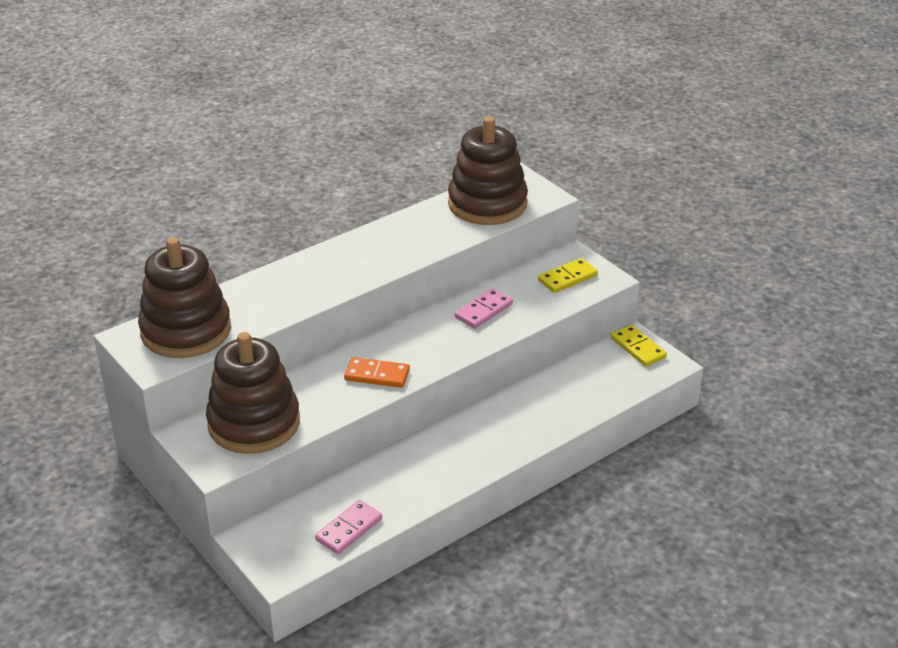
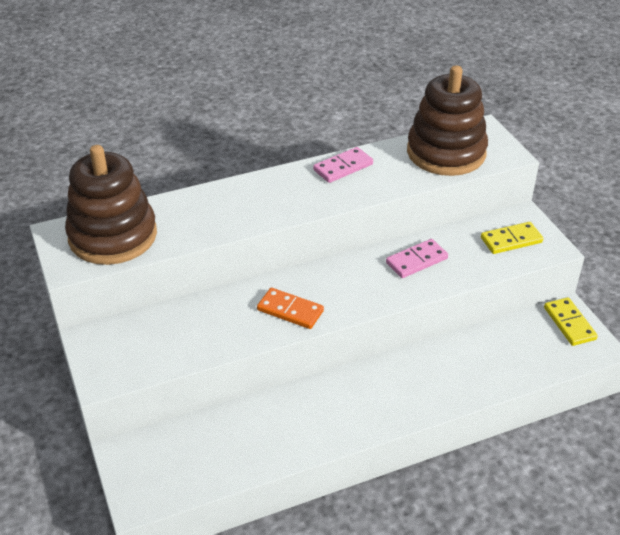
camera: 15 degrees right, 5 degrees up
(254, 423) = (155, 339): brown stacking toy -> none
(349, 529) = (220, 467): pink domino -> pink domino (343, 167)

